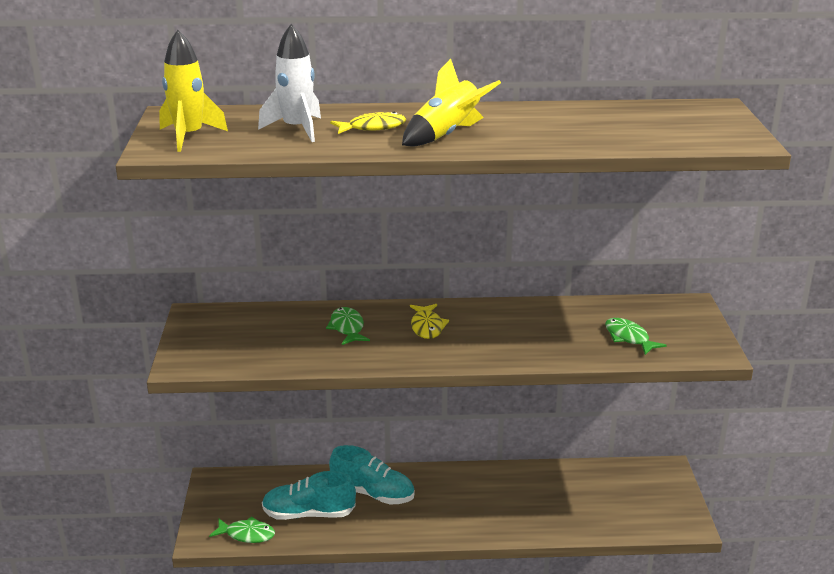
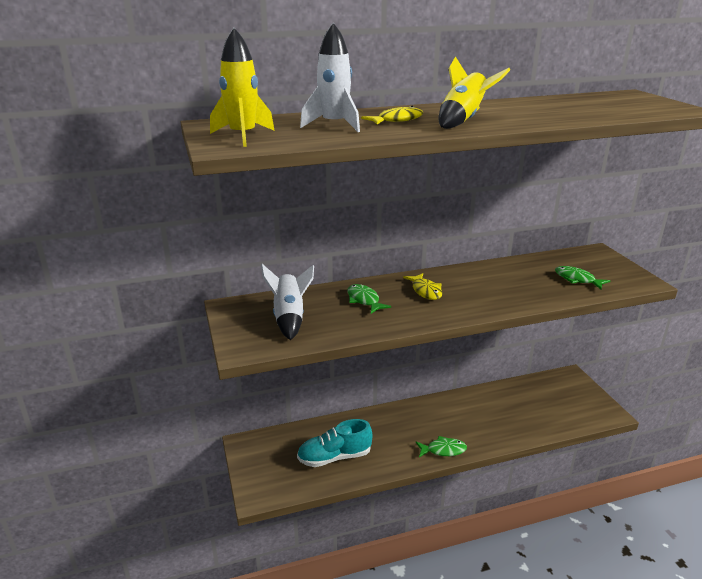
camera: 15 degrees left, 0 degrees up
(247, 534) = (292, 484): green fish -> green fish (443, 450)
(251, 337) = (289, 318): none -> white rocket
(372, 493) = (376, 431): turquoise shoe -> none

